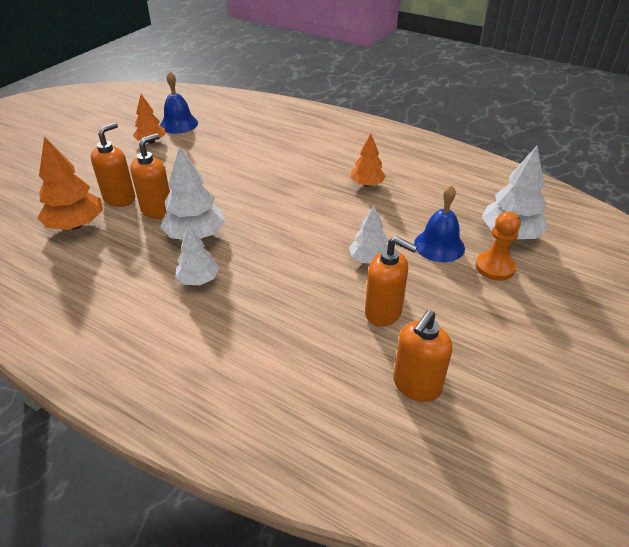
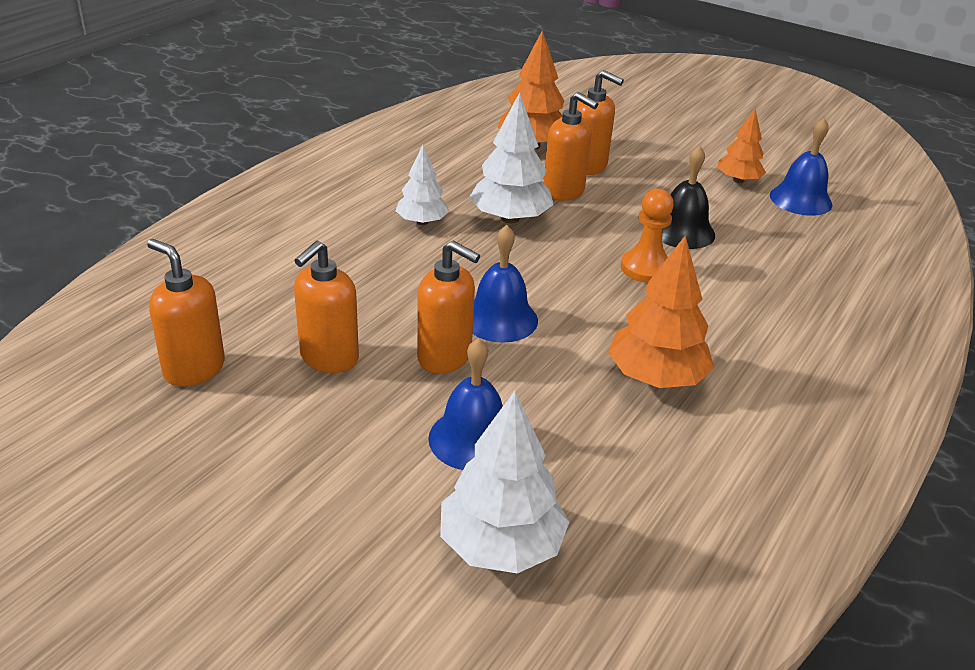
camera: 90 degrees right, 5 degrees down
(215, 166) = (682, 231): none -> black bell
(323, 238) = (500, 319): none -> blue bell
(367, 184) = (656, 377): orange tree -> orange tree, size x1.59
(369, 259) = (445, 357): white tree -> orange soap dispenser
(495, 267) = (406, 498): orange pawn -> orange pawn (646, 268)

